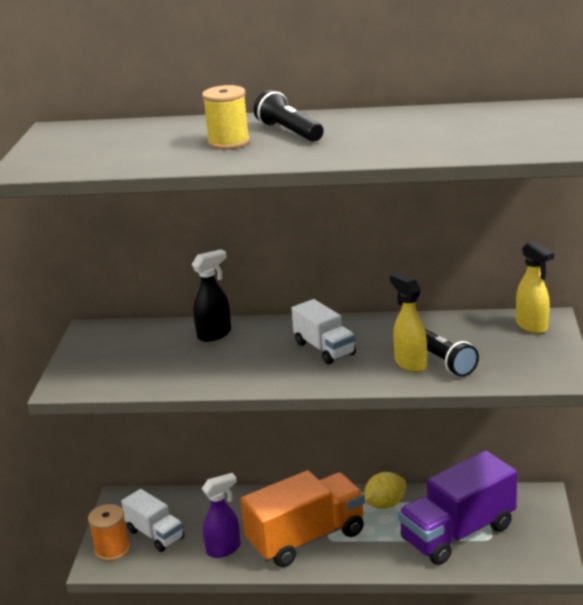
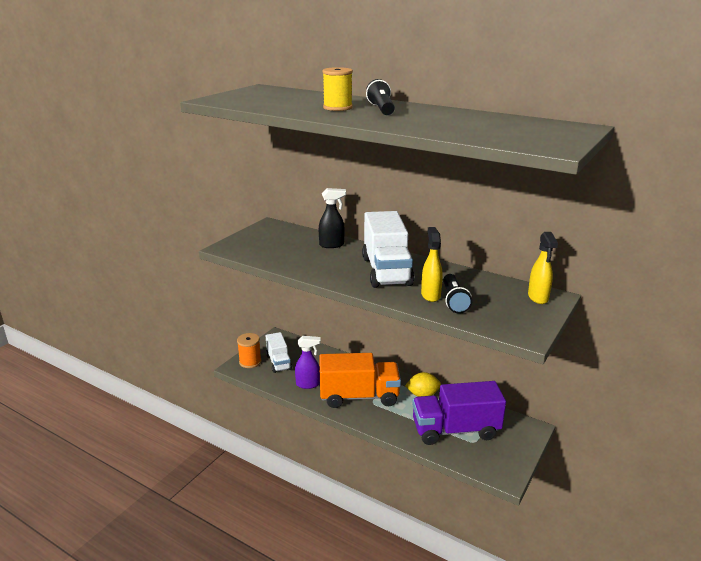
camera: 25 degrees right, 0 degrees up
(324, 349) = (386, 271): white truck -> white truck, size x1.76

